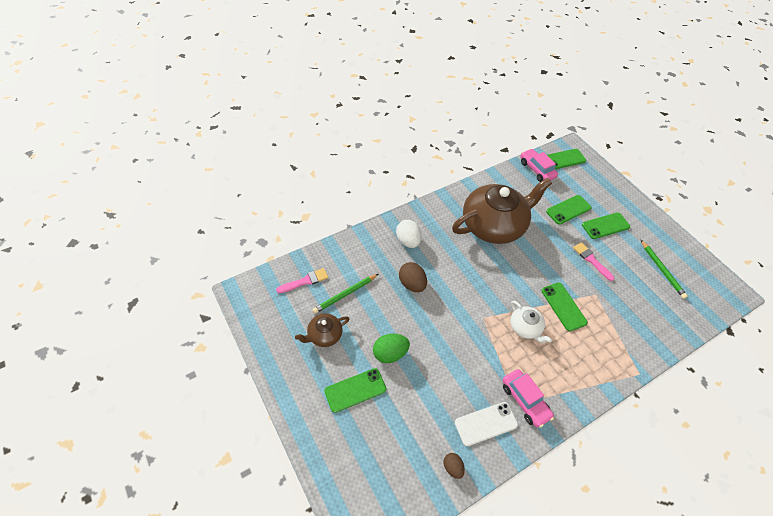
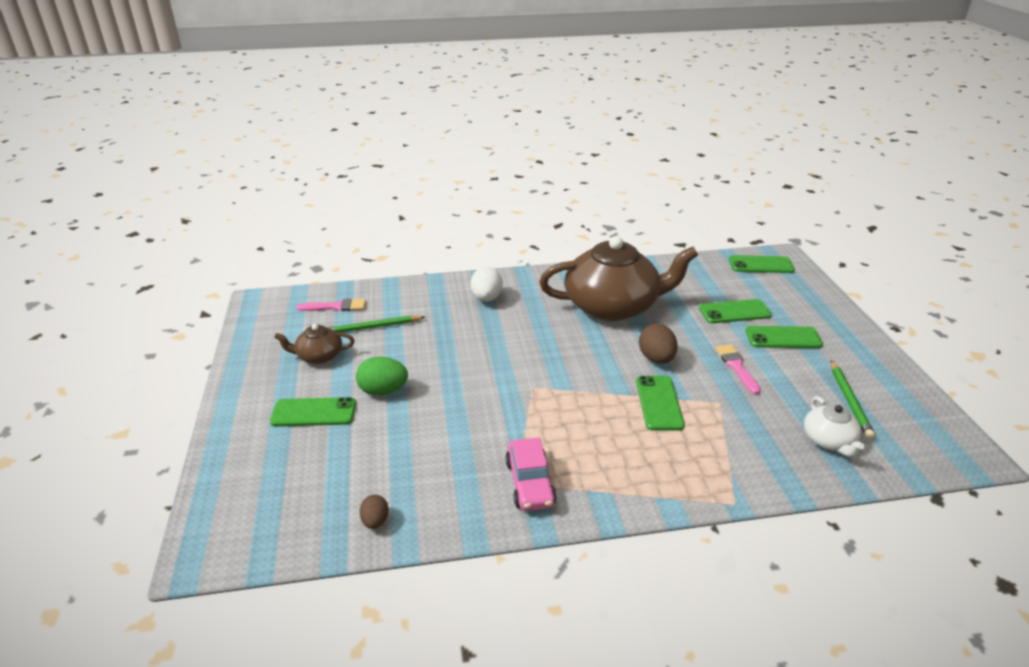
camera: 25 degrees right, 20 degrees down
(412, 284) = (461, 336): brown egg -> brown egg (656, 359)
(486, 423) = (456, 491): white phone -> none
(525, 327) = (585, 410): white teapot -> white teapot (829, 440)
(536, 170) = (713, 267): pink car -> none

